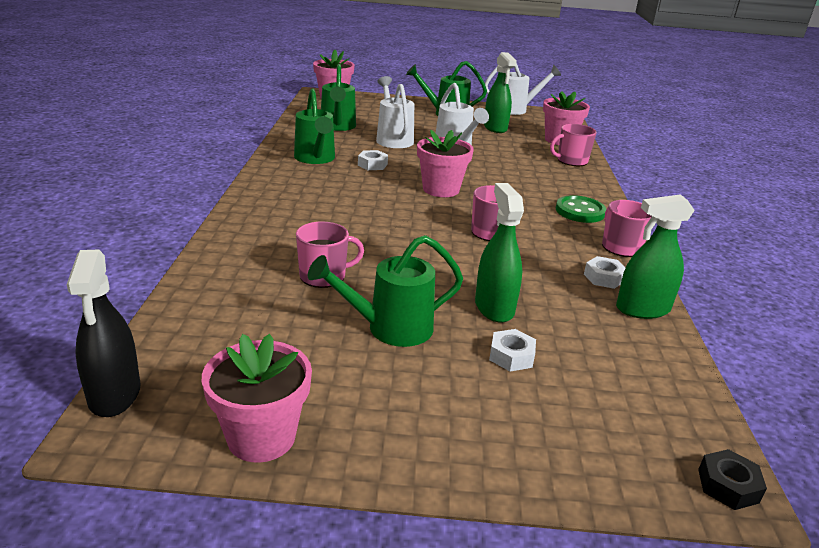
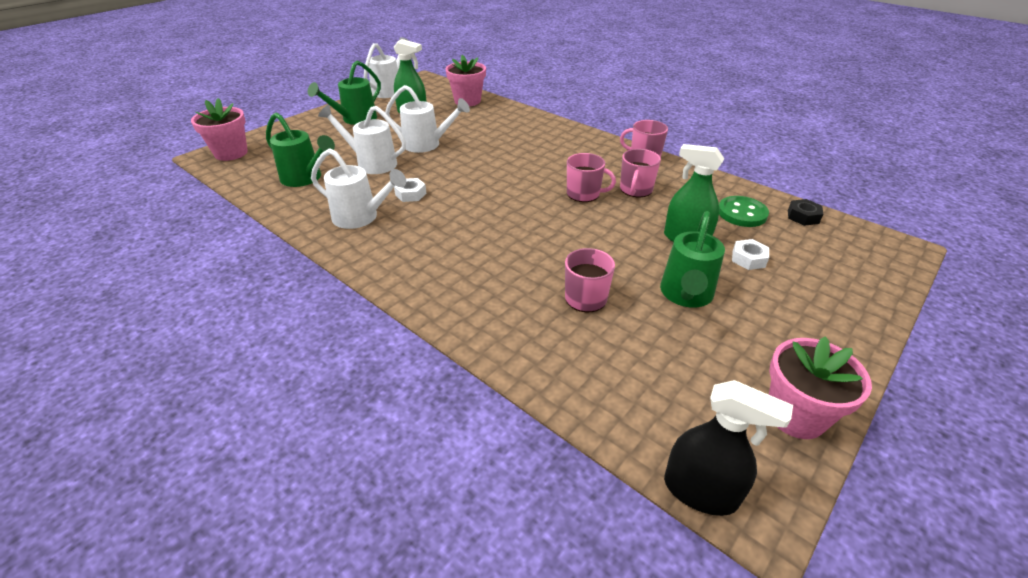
camera: 50 degrees left, 10 degrees up
(315, 159) = (361, 217): green watering can -> white watering can
(441, 189) = (493, 183): pink flower pot -> none
(571, 161) = (506, 113): pink mug -> pink mug (636, 190)
(580, 211) = (584, 147): green button -> green button (742, 213)
(604, 278) = (677, 181): white nut -> none
(642, 309) = (722, 187): green spray bottle -> none
(728, 486) = (898, 246): black nut -> black nut (803, 216)

